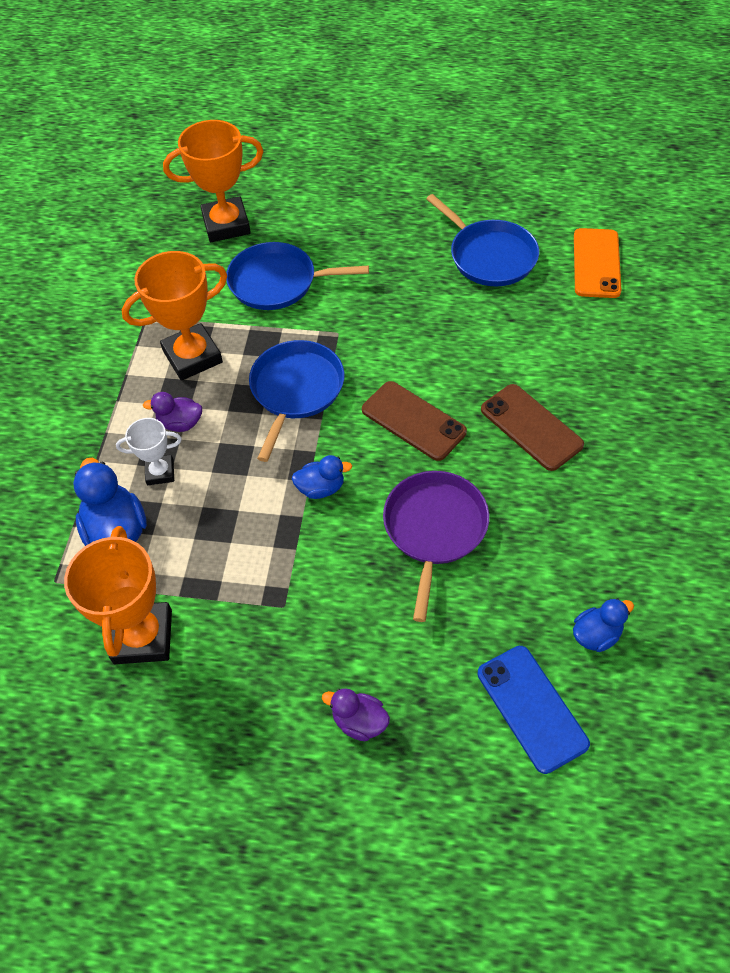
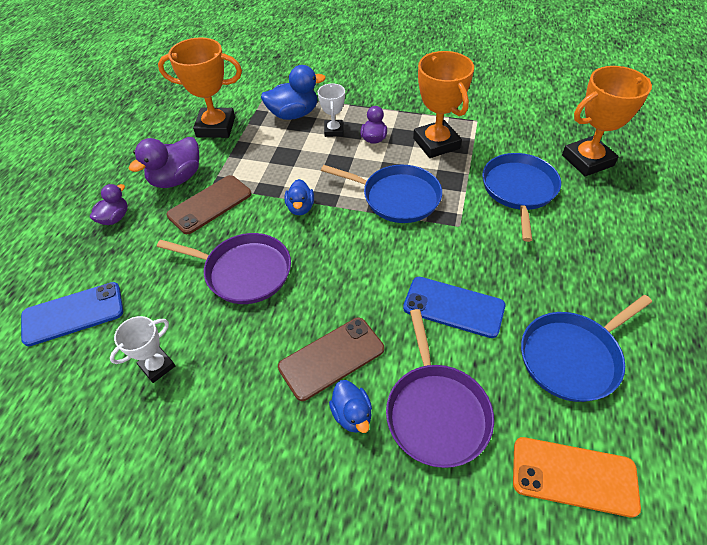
camera: 95 degrees right, 5 degrees down
(226, 225) = (587, 160): orange trophy -> orange trophy turned 75 degrees clockwise
(270, 660) = (176, 179): none -> purple duck
(413, 421) = (354, 268): brown phone -> brown phone (210, 204)
(450, 335) = (453, 307): none -> blue phone
(566, 345) = (436, 412): none -> purple pan
(579, 584) = (157, 366): none -> white trophy
(596, 635) = (108, 370): blue duck -> blue duck (352, 414)

